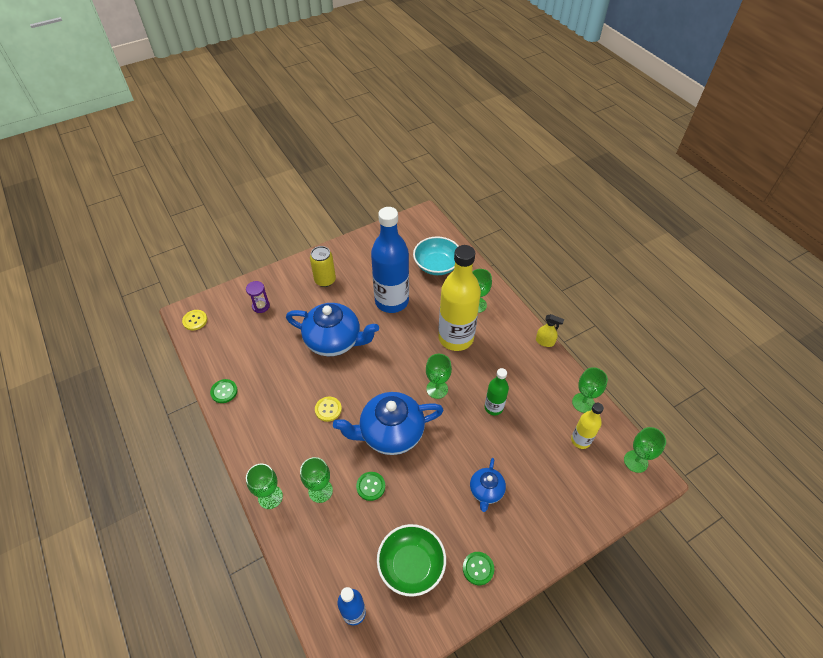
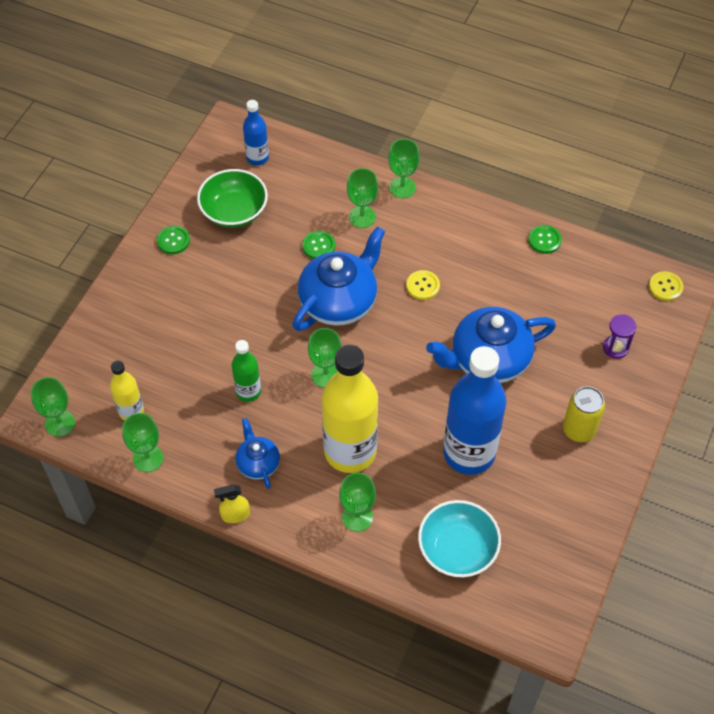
camera: 145 degrees right, 5 degrees up
(486, 491) = (204, 305): blue teapot -> blue teapot (258, 463)

